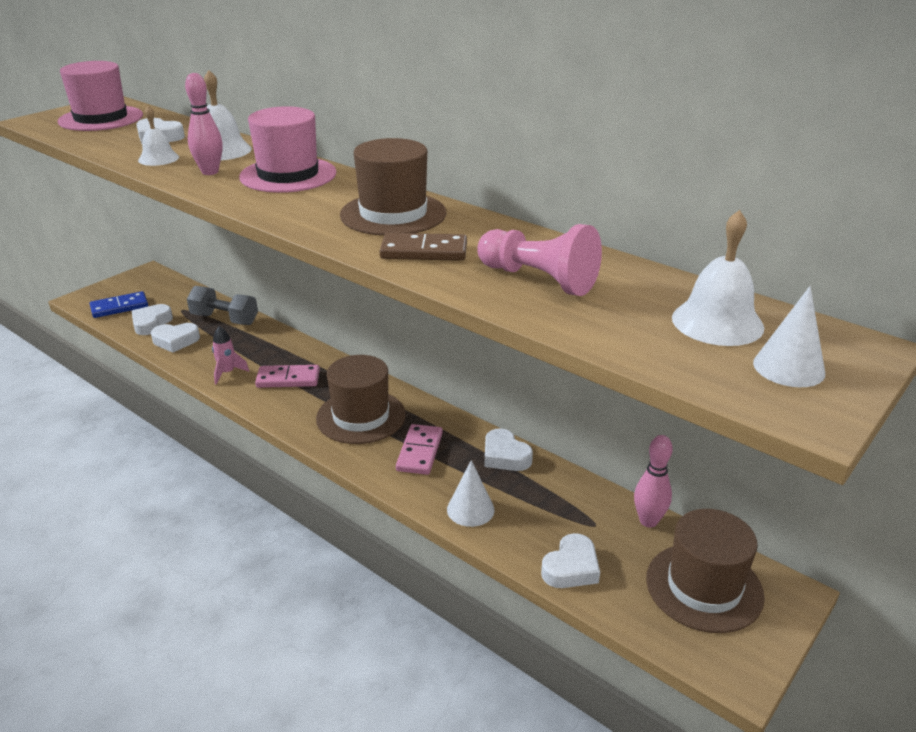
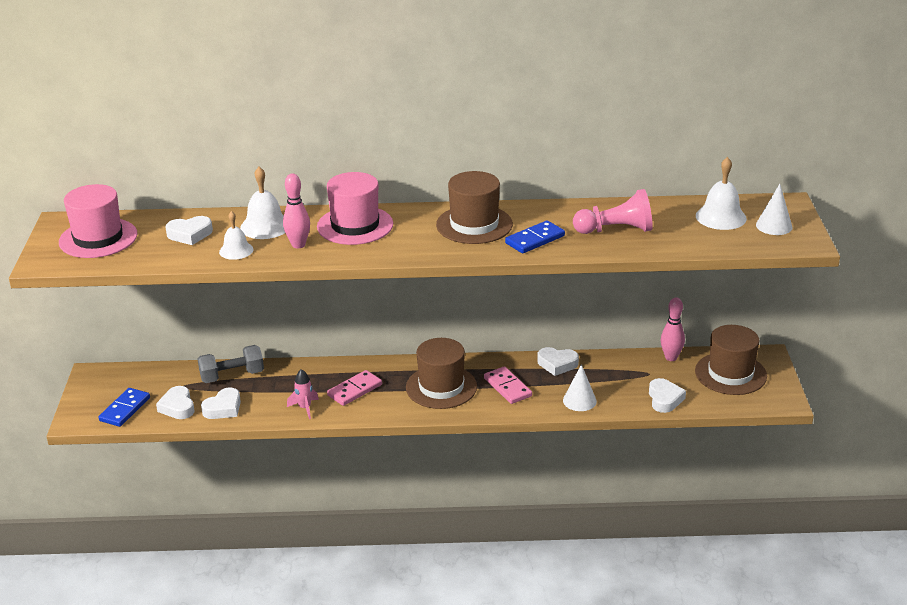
camera: 40 degrees left, 0 degrees up
(424, 251) = (535, 240): brown domino -> blue domino

